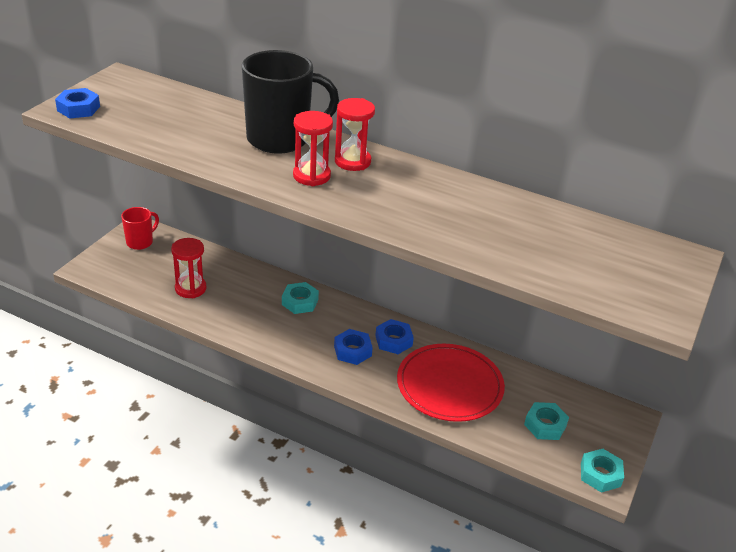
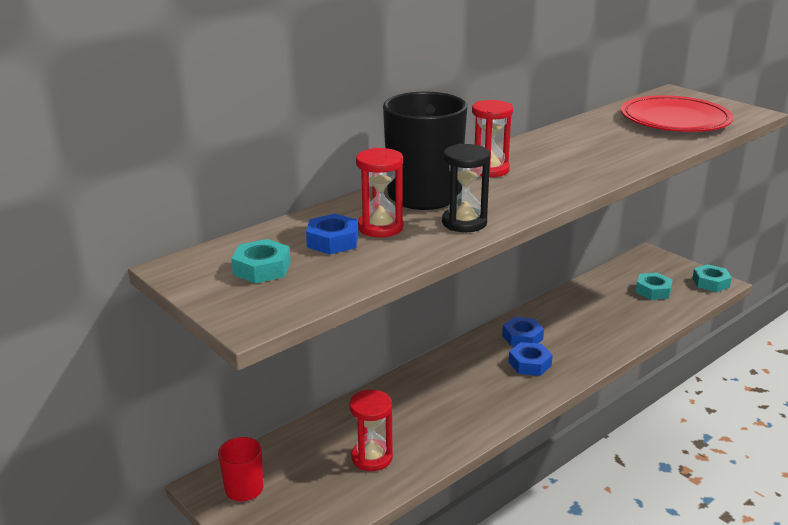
camera: 65 degrees left, 10 degrees down
(78, 108) = (258, 305): blue nut -> blue nut (333, 241)
(235, 162) = (464, 223): none -> black hourglass
(300, 302) = (436, 381): turquoise nut -> turquoise nut (262, 268)
(311, 176) = (510, 191): red hourglass -> red hourglass (380, 227)
(449, 385) = (594, 322): red plate -> red plate (675, 119)

